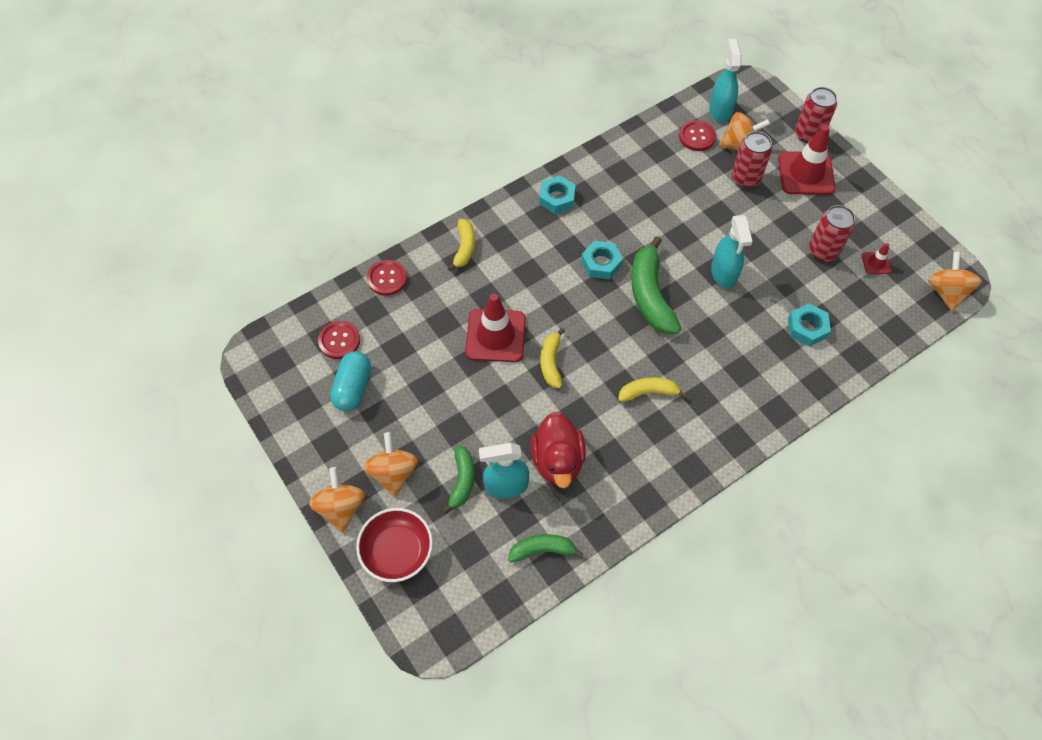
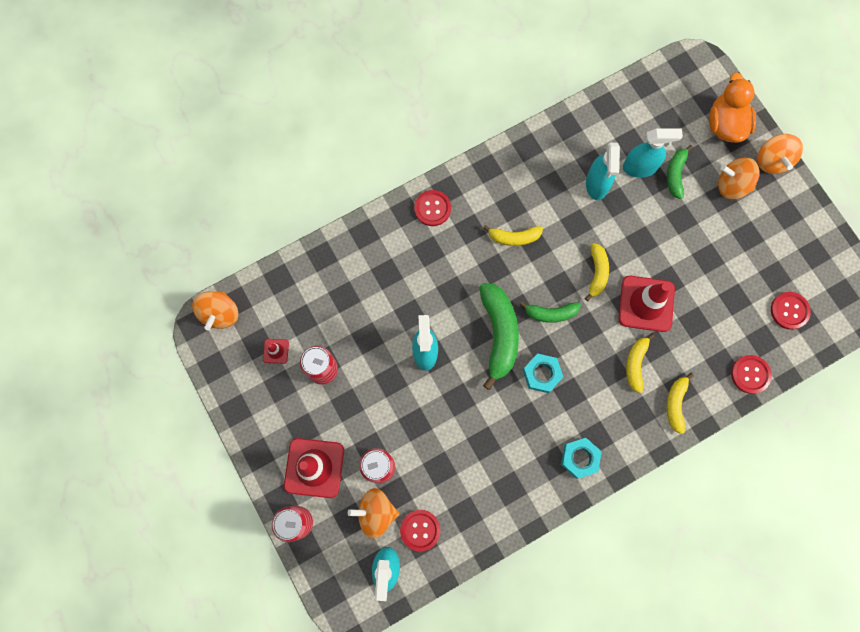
camera: 175 degrees left, 15 degrees up
(353, 388) = (772, 263): turquoise capsule -> none
(393, 473) = (732, 185): orange spinning top -> orange spinning top turned 105 degrees clockwise
(397, 551) = (725, 124): red bowl -> orange duck
(505, 279) = (635, 363): none -> yellow banana
(542, 550) = (613, 116): green banana -> green banana (550, 313)
(557, 460) = (596, 184): red duck -> turquoise spray bottle
(748, 417) = (432, 208): none -> red button
(807, 328) = (360, 287): turquoise nut -> none

